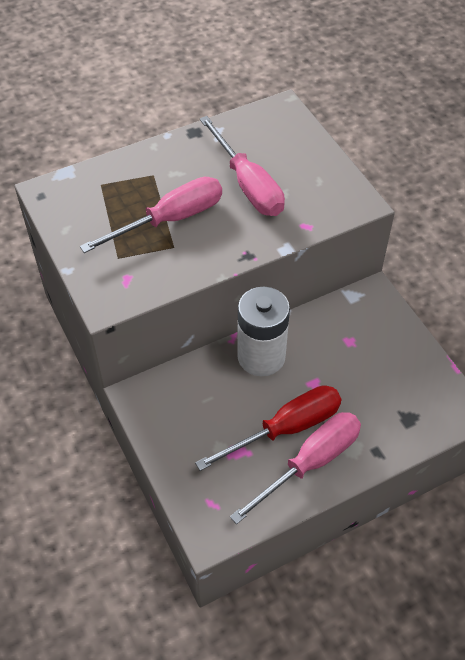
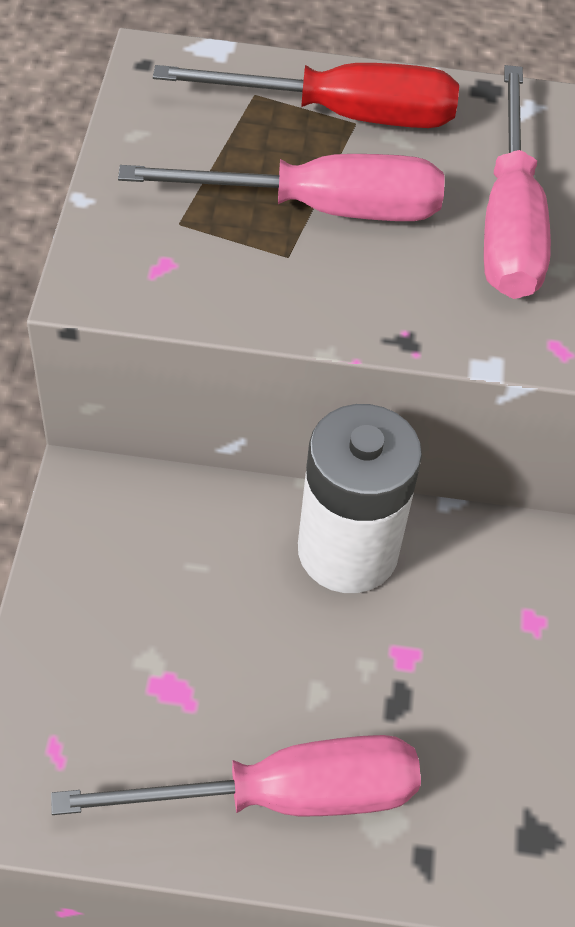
camera: 30 degrees right, 0 degrees up
(286, 428) = (289, 705): red screwdriver -> red screwdriver (342, 115)

